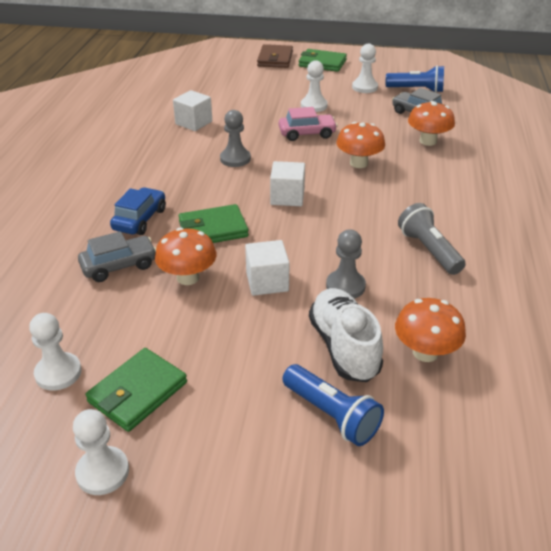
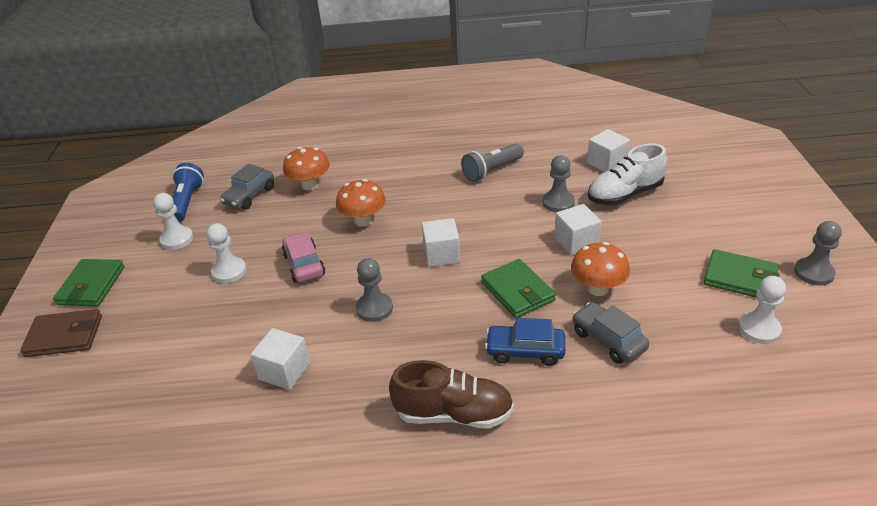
camera: 100 degrees left, 0 degrees up
(102, 472) = (813, 273): white pawn -> grey pawn
(106, 179) = (454, 414): none -> brown shoe
(331, 415) = (688, 191): blue flashlight -> none
(425, 352) = (606, 163): orange mushroom -> white cube

